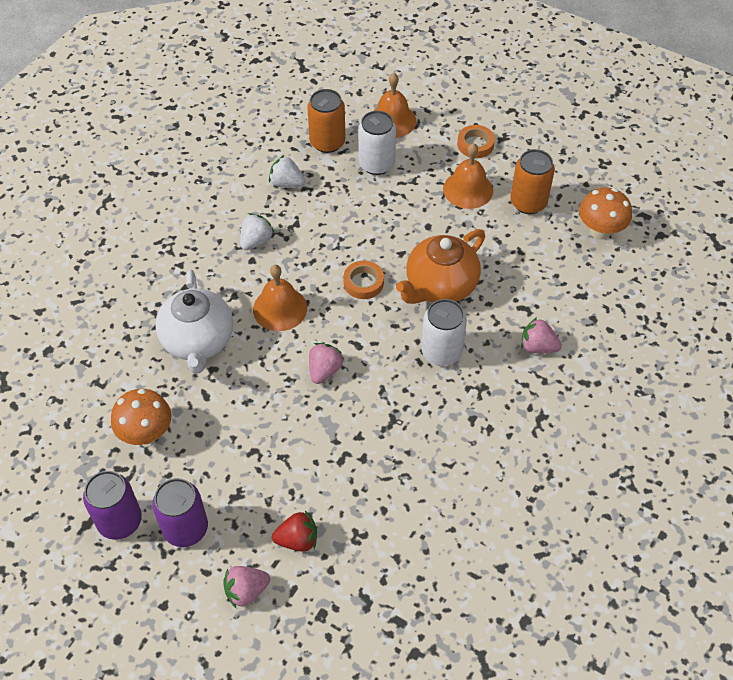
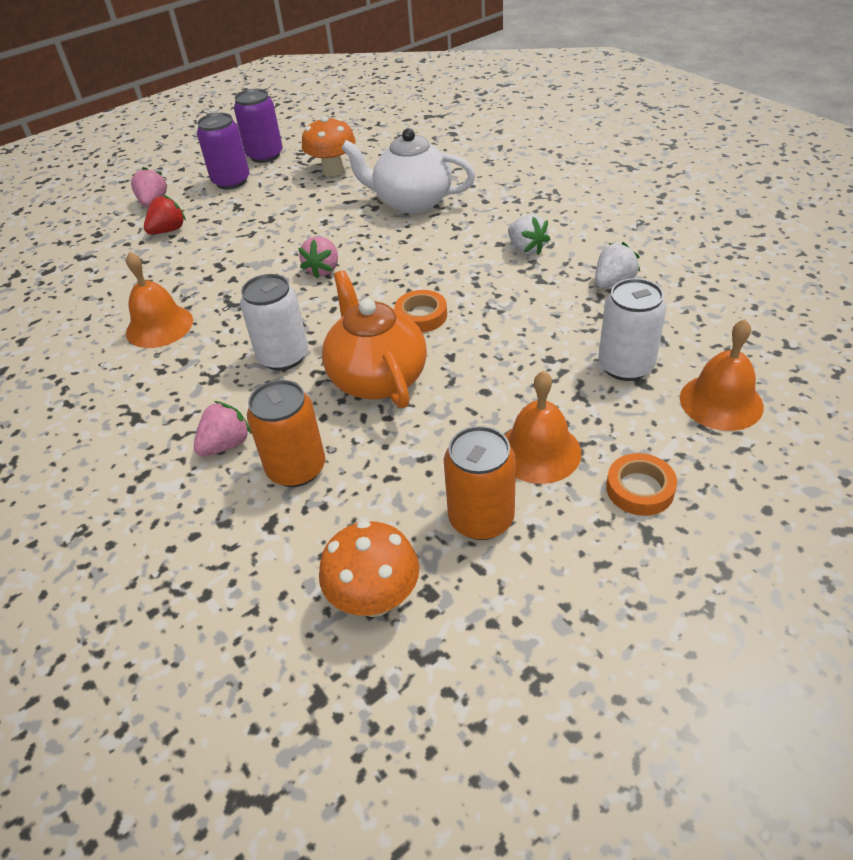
camera: 115 degrees right, 10 degrees down
(280, 308) = (421, 253): orange bell -> orange bell (159, 326)
(297, 540) = (168, 230): red strawberry -> red strawberry turned 150 degrees counterclockwise
(324, 370) = (323, 270): pink strawberry -> pink strawberry turned 60 degrees clockwise
(327, 142) = (684, 327): orange can -> orange can (296, 468)

